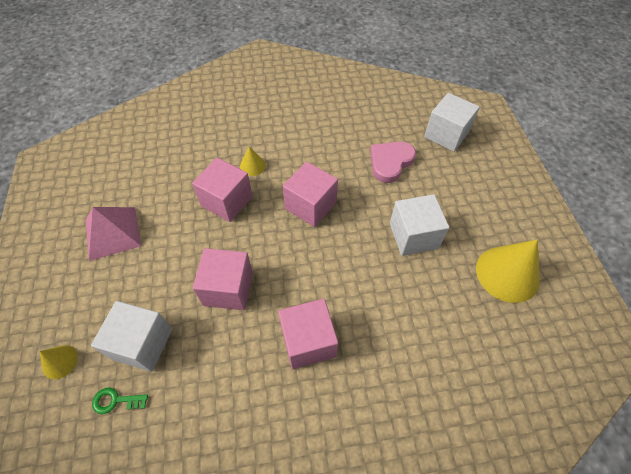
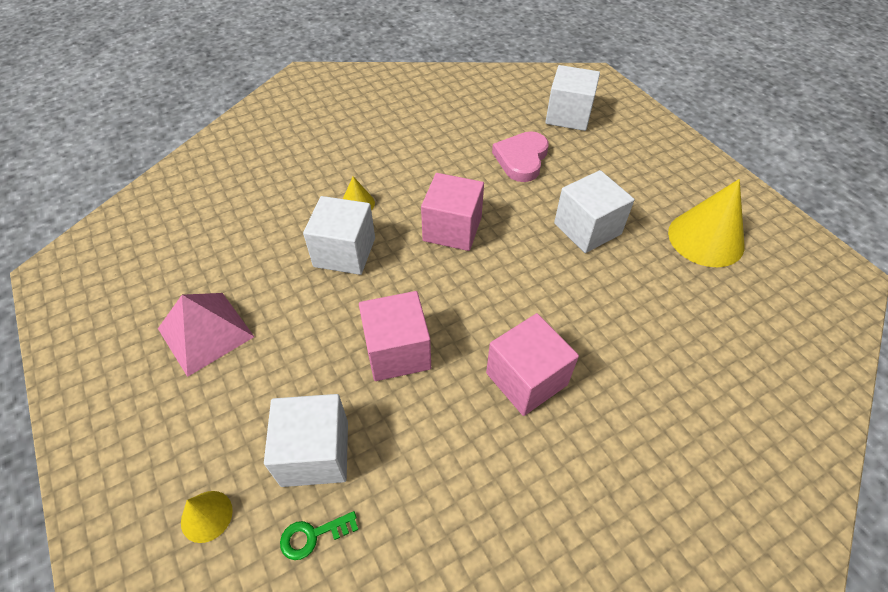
camera: 20 degrees left, 5 degrees down
(227, 201) = (344, 252): pink cube -> white cube

